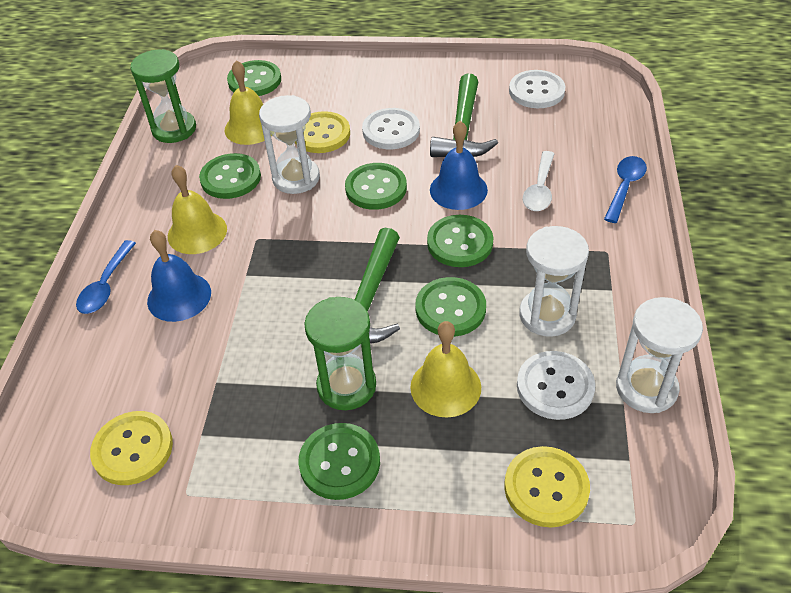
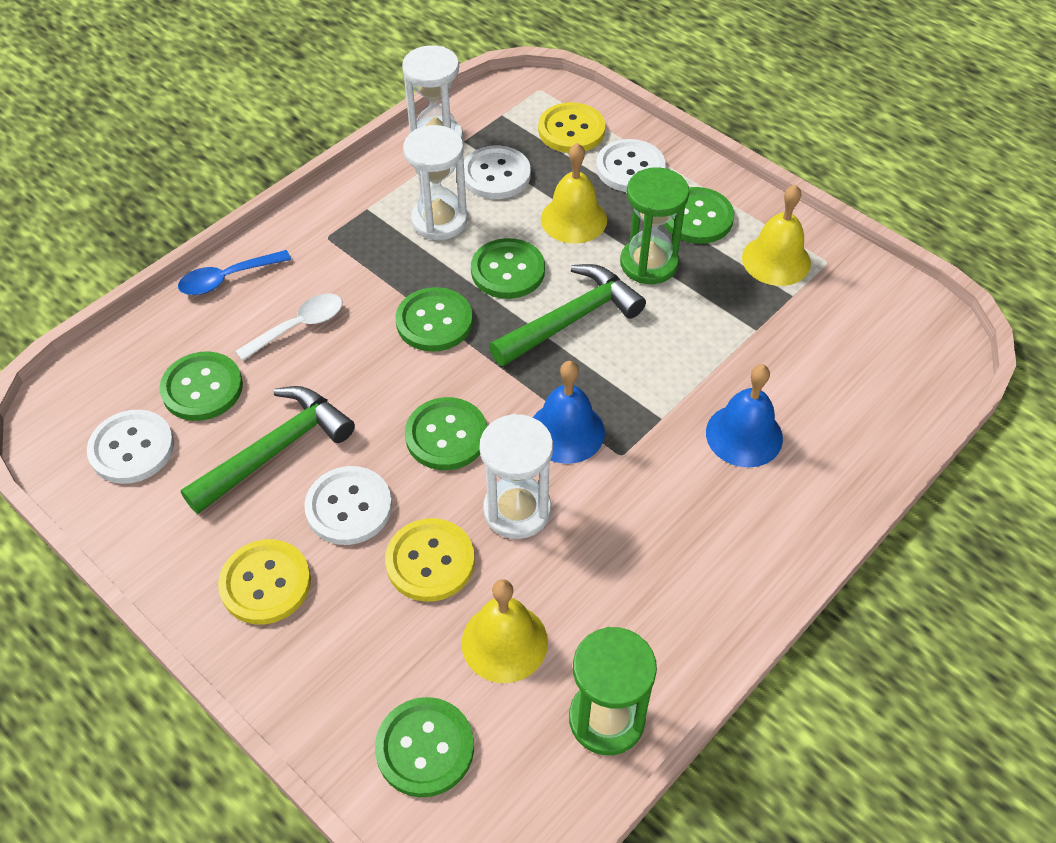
camera: 145 degrees left, 5 degrees up
(106, 286) = (816, 498): blue spoon -> none
(133, 449) = (856, 316): yellow button -> yellow button (265, 583)
(197, 232) = (680, 506): yellow bell -> yellow bell (776, 260)
(231, 178) = (590, 565): green button -> green button (202, 388)
(447, 479) = (630, 168): none -> white button
(458, 189) = (370, 377): blue bell -> blue bell (566, 431)

